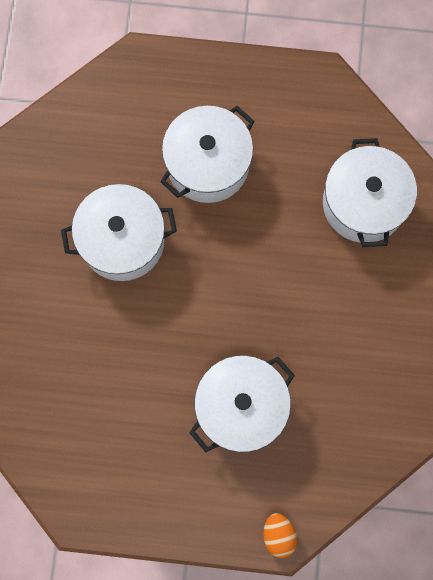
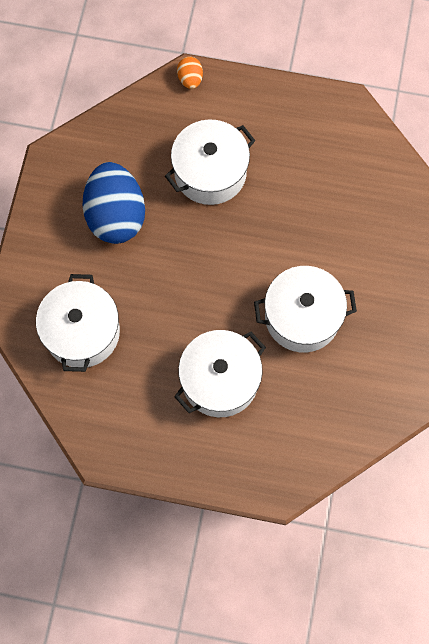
camera: 175 degrees left, 5 degrees down
(346, 343) = (116, 215): none -> blue egg

